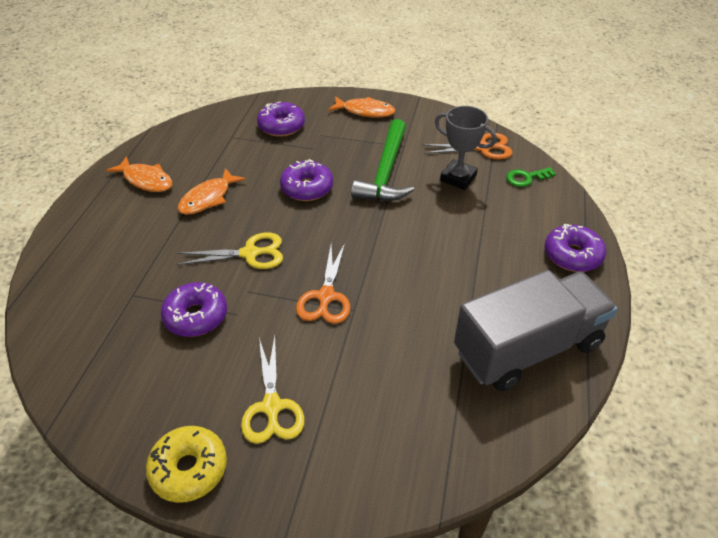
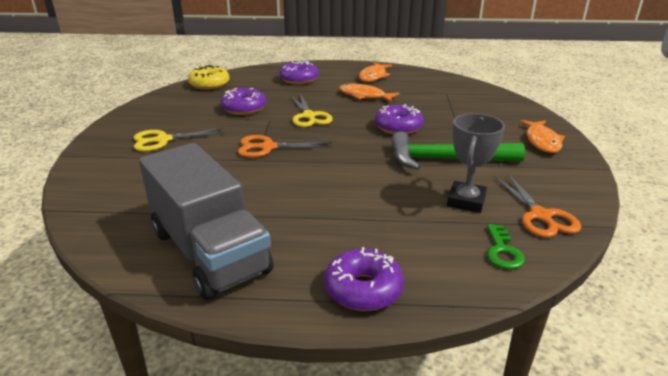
camera: 80 degrees right, 15 degrees down
(189, 469) = (123, 123): yellow donut -> yellow donut (209, 84)
(281, 126) = (478, 108): purple donut -> purple donut (299, 79)
(526, 178) = (502, 251): green key -> green key turned 150 degrees counterclockwise

